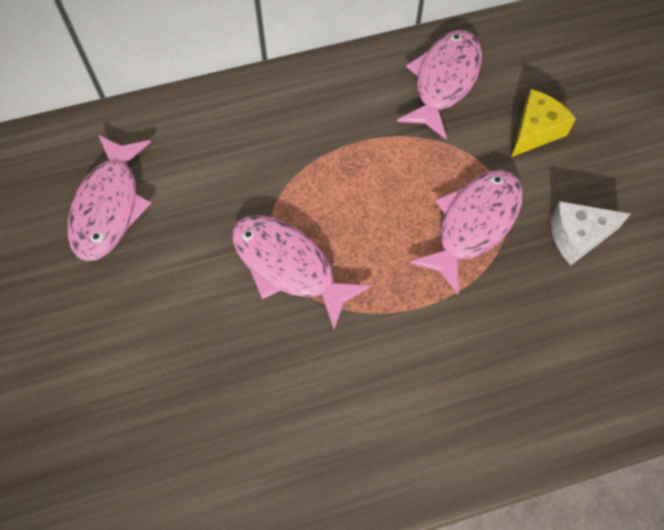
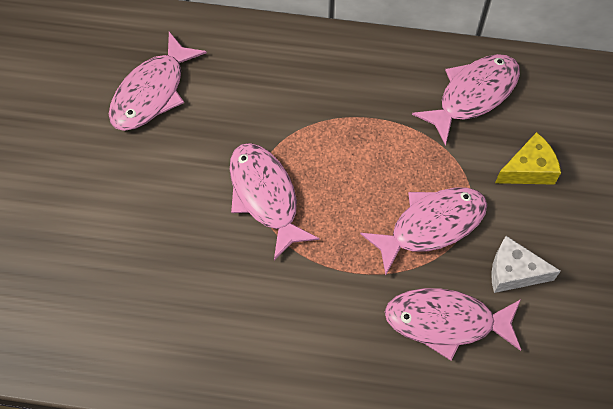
camera: 25 degrees right, 0 degrees up
(541, 316) = (446, 322): none -> pink fish

